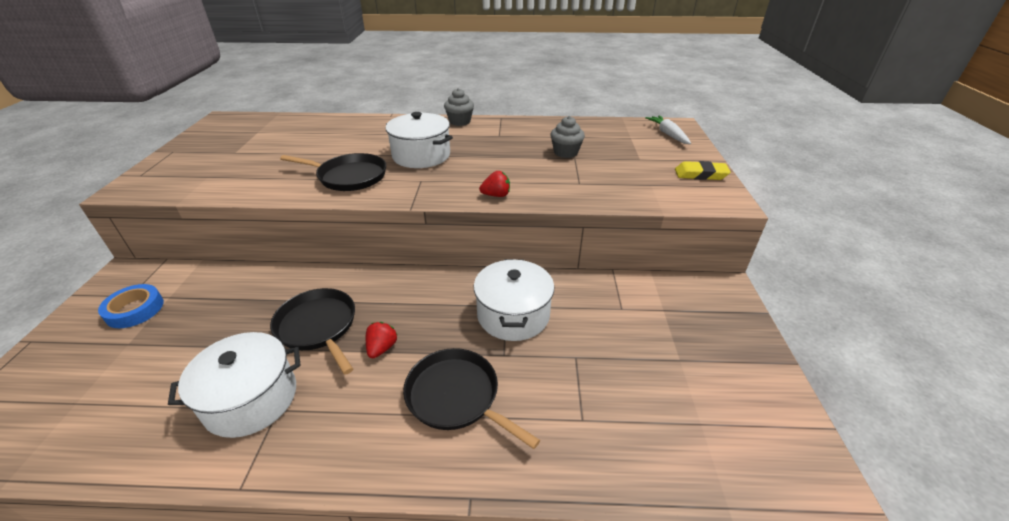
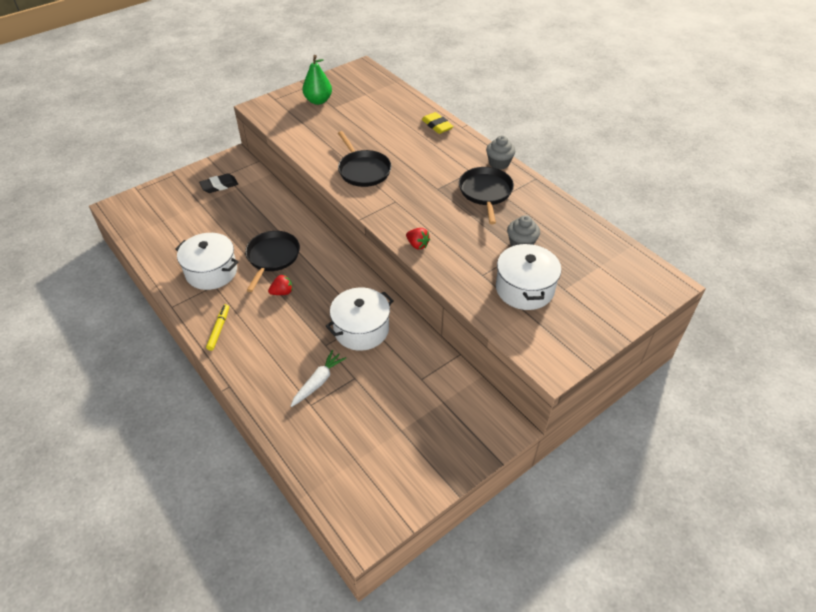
camera: 50 degrees right, 10 degrees up
(135, 310) = (219, 186): blue tape -> black eraser
(206, 155) = (318, 101): none -> green pear
(357, 450) = (219, 329): none -> yellow marker
(421, 155) = (425, 180): white pot -> white pot (524, 289)
(456, 396) = (279, 344): black pan -> black pan (485, 192)
(668, 134) = (638, 286): white carrot -> white carrot (318, 382)
(700, 174) = (581, 335): yellow eraser -> yellow eraser (437, 125)

